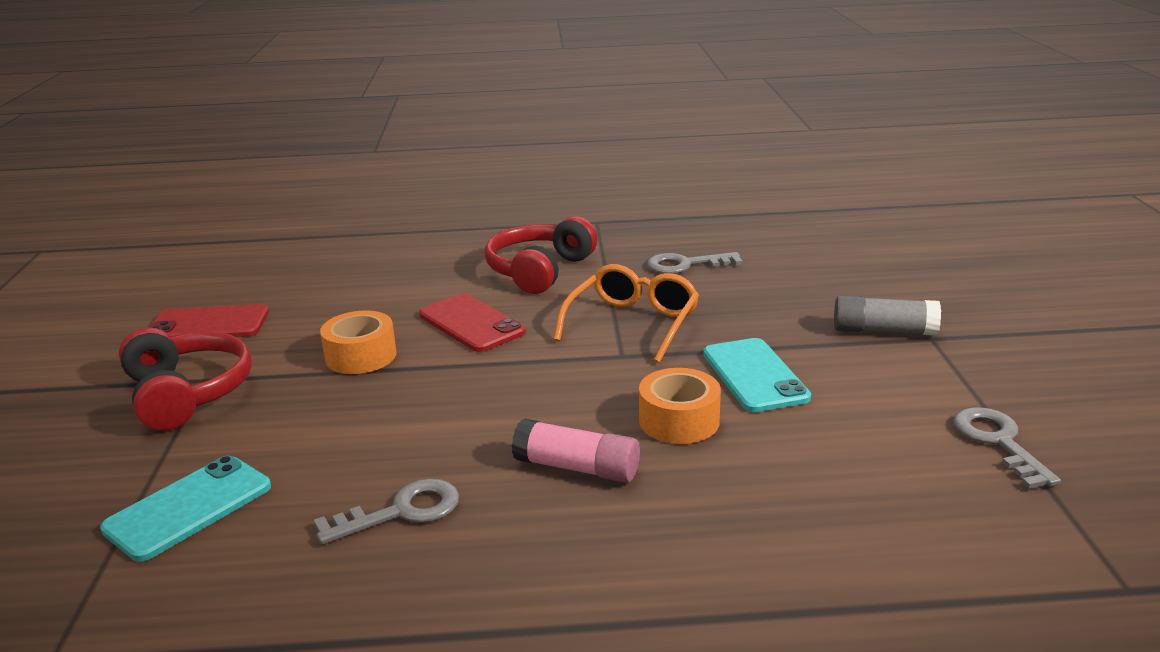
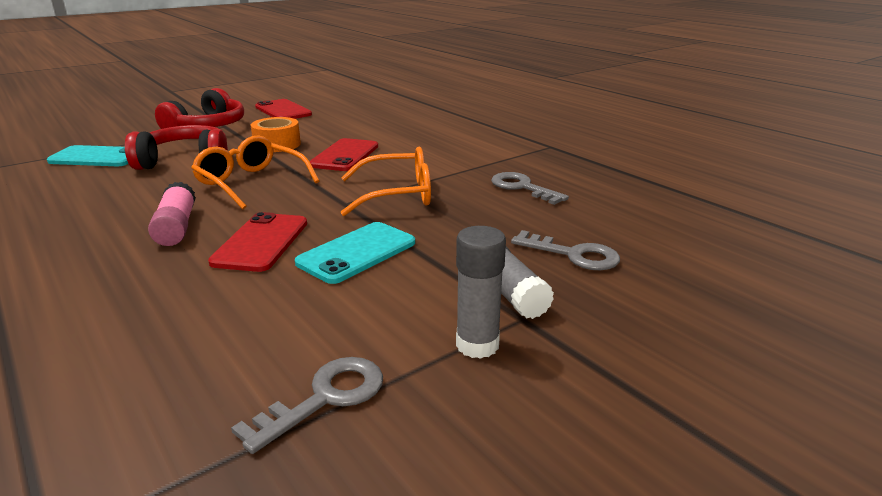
camera: 55 degrees right, 0 degrees up
(401, 512) = (106, 197): grey key -> grey key (573, 255)
(486, 397) = (251, 183): none -> orange glasses
(539, 271) = (444, 152): red headphones -> red headphones (185, 161)
(679, 421) = (261, 242): orange tape -> red phone
(958, 365) = (477, 345): none -> grey glue stick

